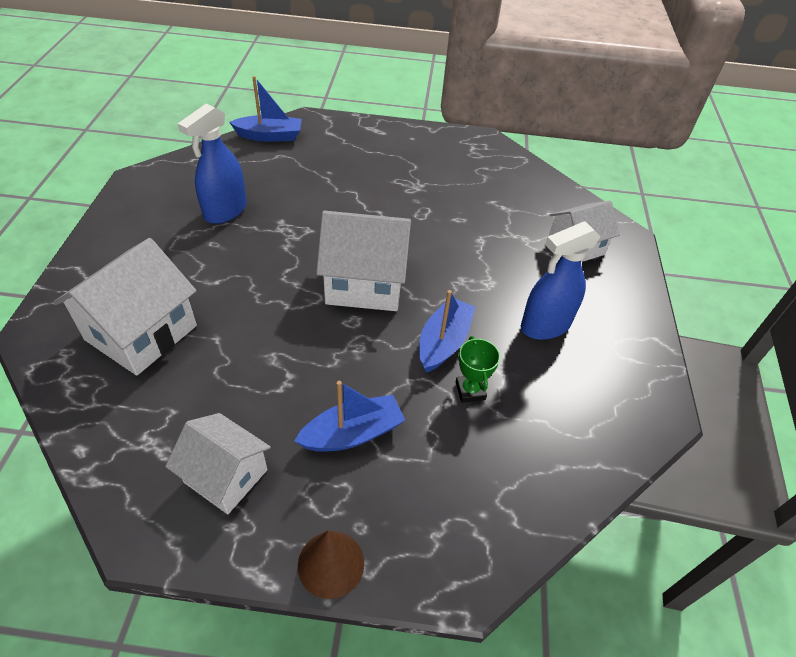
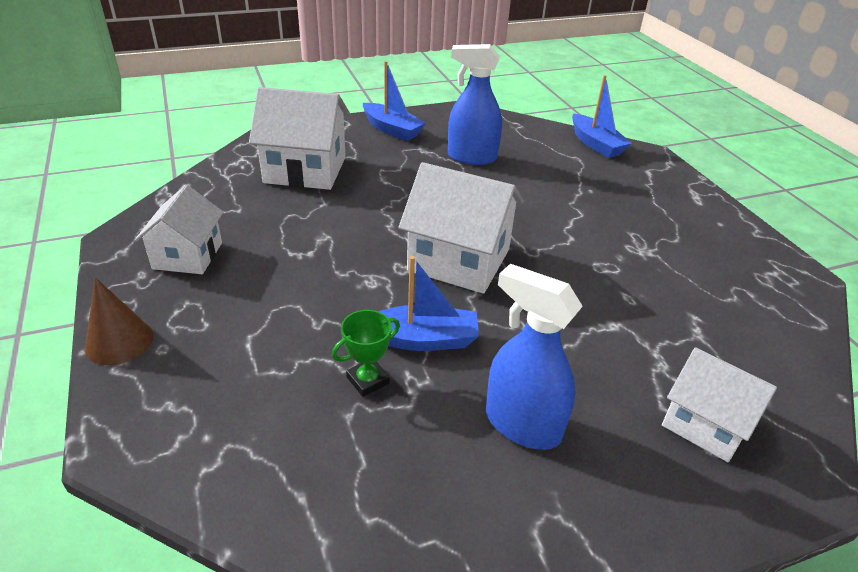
camera: 65 degrees right, 10 degrees down
(352, 433) = (264, 311): blue boat -> blue boat (392, 129)
(365, 283) = (459, 260): white house -> white house turned 45 degrees counterclockwise

